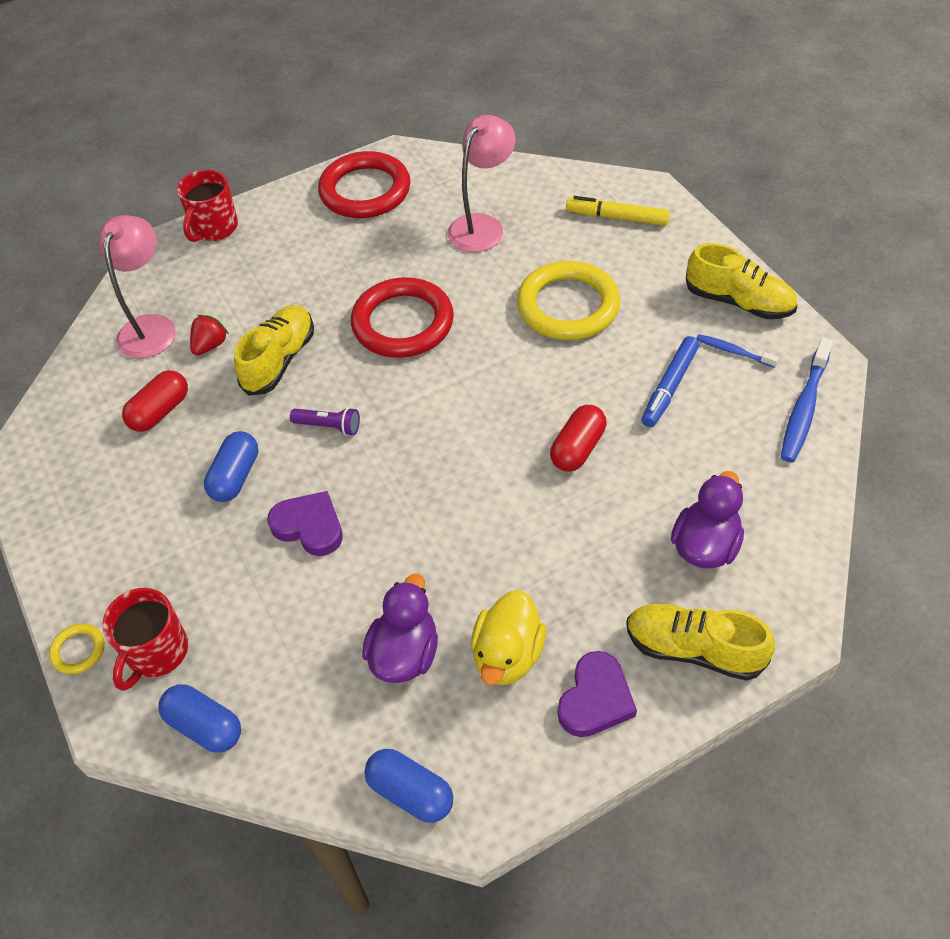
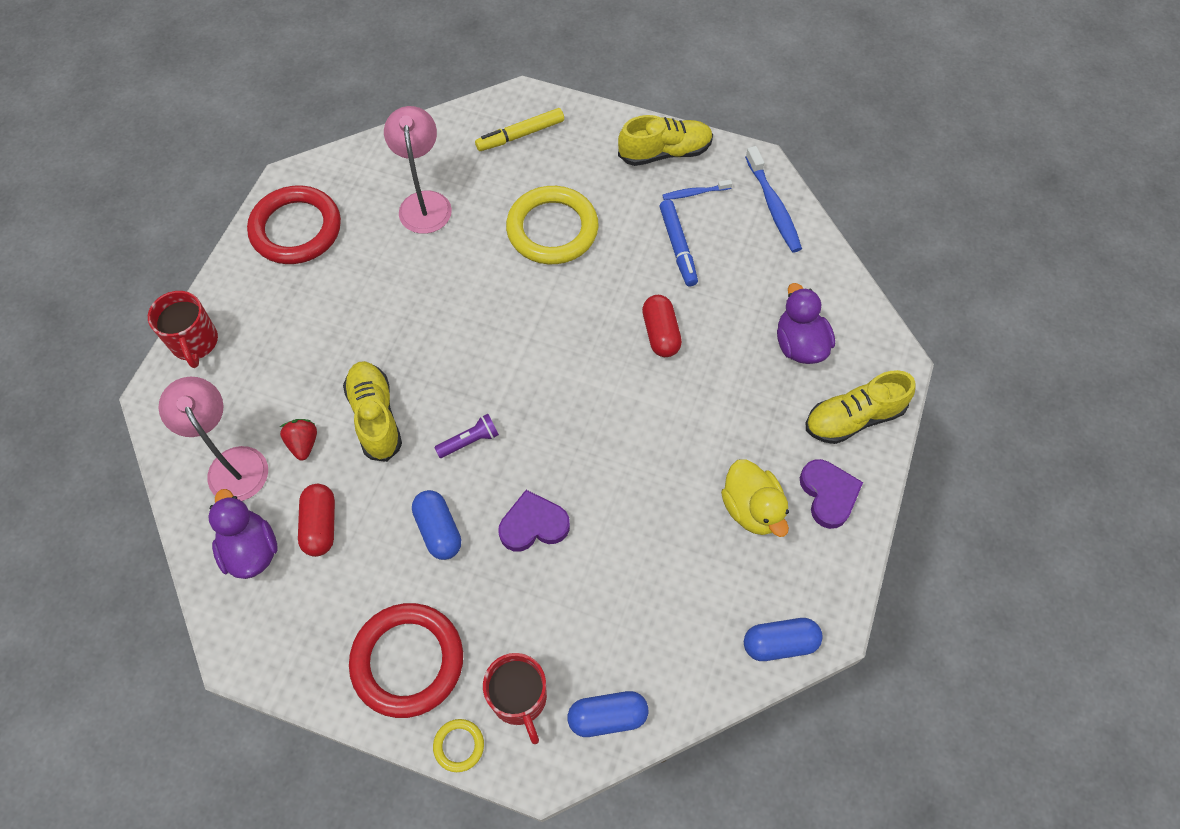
camera: 45 degrees left, 10 degrees up
(403, 323) = (442, 322): red ring -> red ring (407, 661)
(405, 653) = (688, 560): purple duck -> purple duck (251, 550)

